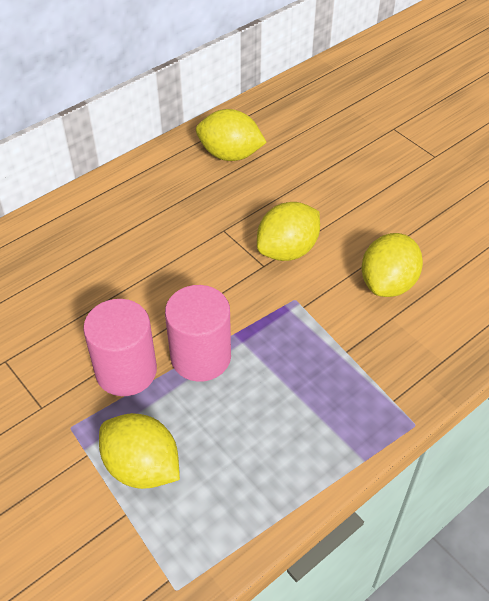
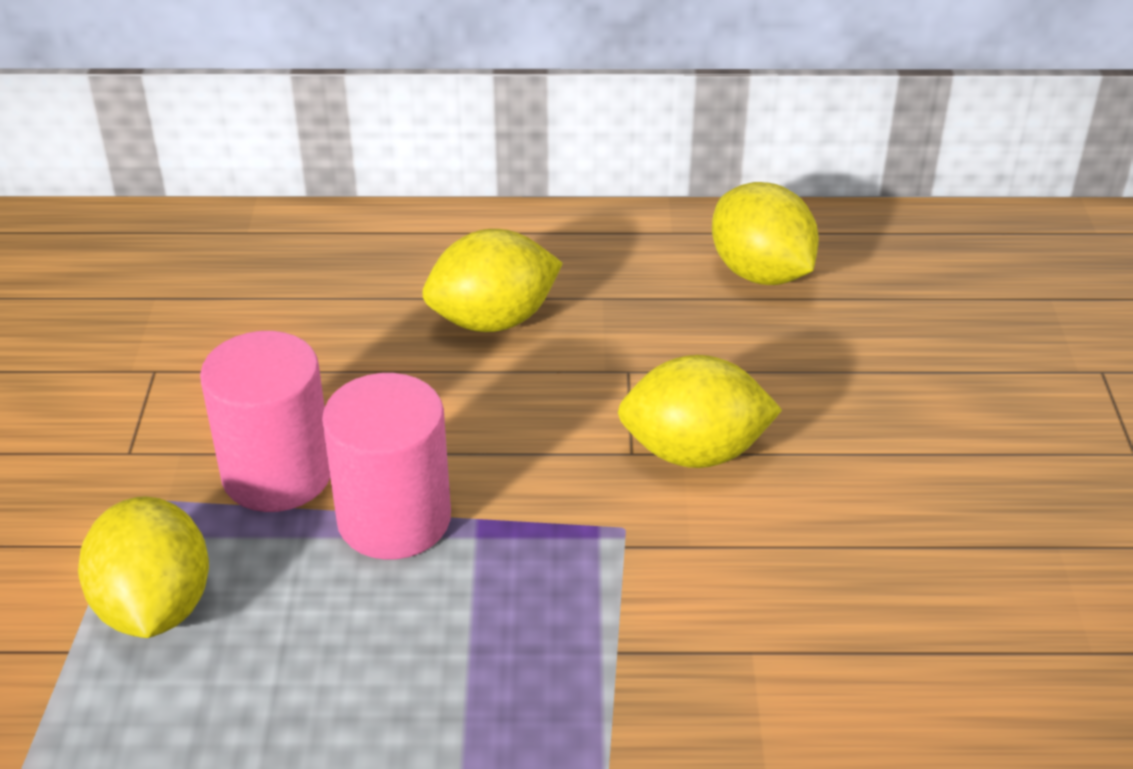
camera: 40 degrees right, 10 degrees down
(388, 283) = (807, 596): yellow lemon -> yellow lemon (493, 320)

